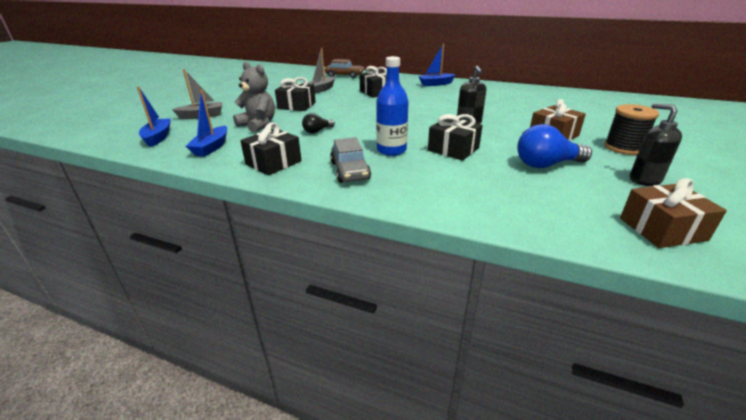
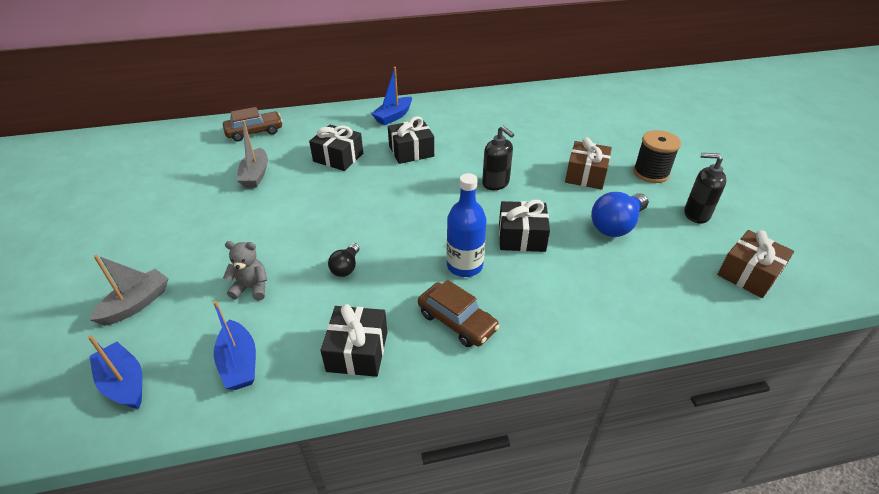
camera: 35 degrees left, 10 degrees up
(258, 125) = (251, 288): grey teddy bear -> grey teddy bear, size x0.66
(296, 106) = (260, 225): black gift -> black gift (411, 151)
(350, 171) = (457, 321): grey car -> brown car

